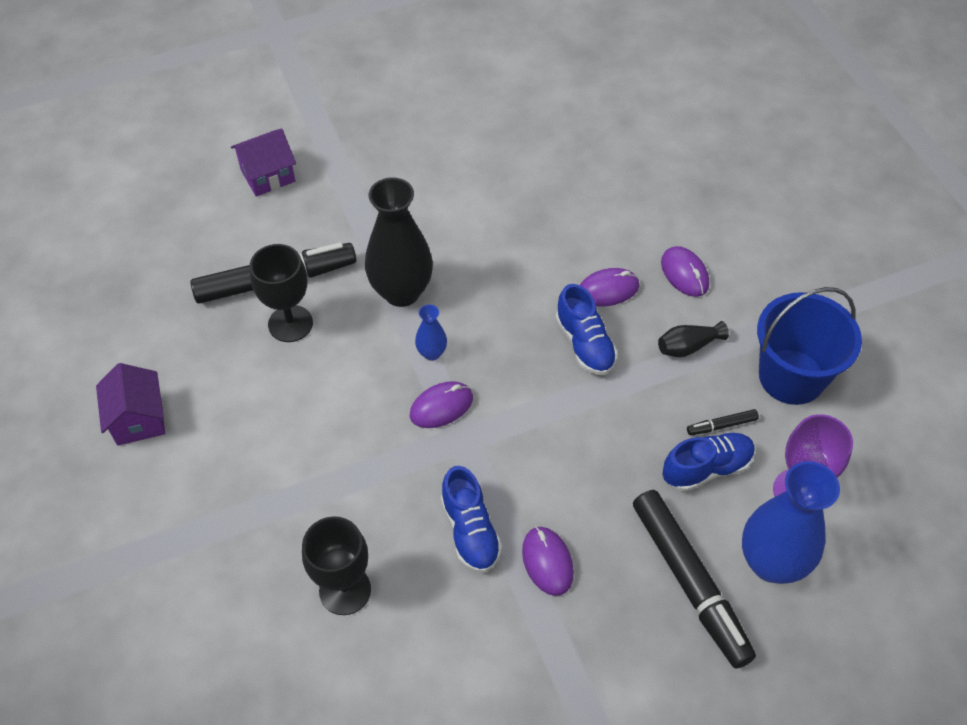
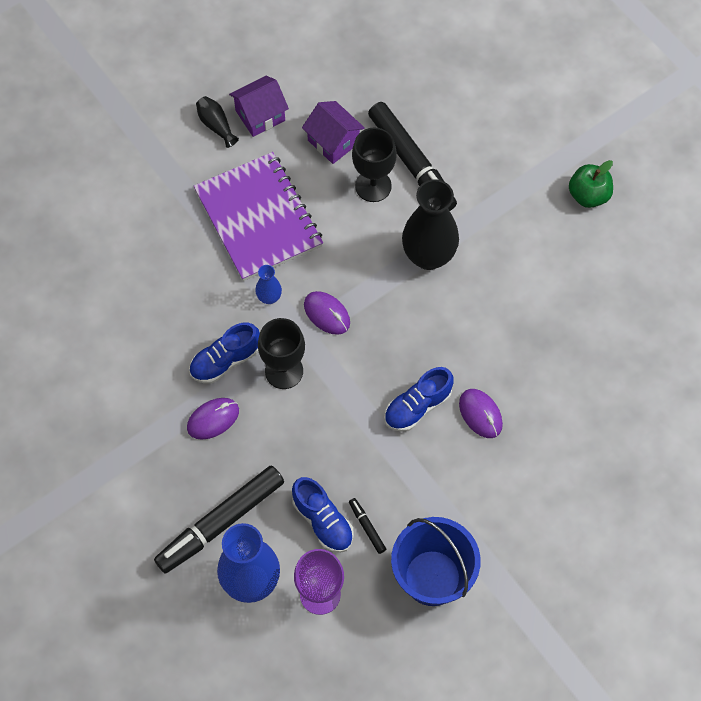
camera: 75 degrees right, 10 degrees up
(268, 175) = (518, 121): purple house -> purple house (333, 141)
(284, 452) = (258, 218): none -> purple notebook
(345, 590) = (159, 291): black goblet -> black goblet (284, 371)
(382, 141) = (588, 195): none -> green apple
(432, 353) = (375, 294): blue vase -> blue vase (269, 297)
(684, 274) = (518, 474): purple mouse -> none
(688, 347) = (439, 489): black vase -> black vase (216, 125)

